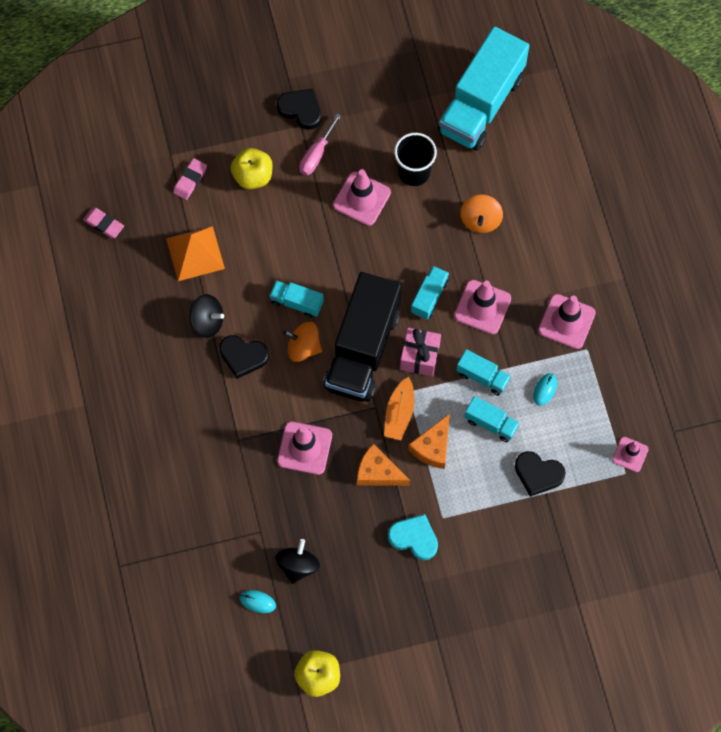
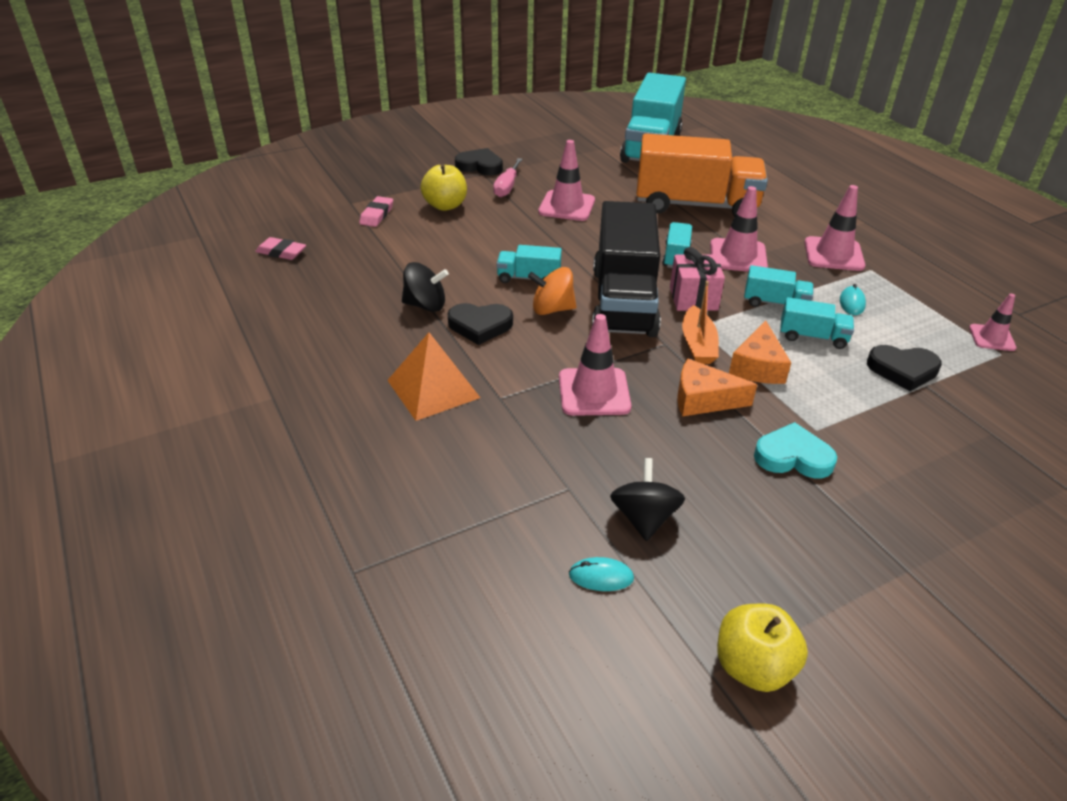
camera: 15 degrees left, 30 degrees down
(195, 253) = (396, 259): orange pyramid -> orange pyramid (433, 389)
(414, 172) = (611, 186): black cup -> none
(480, 220) = (695, 205): orange spinning top -> orange truck

